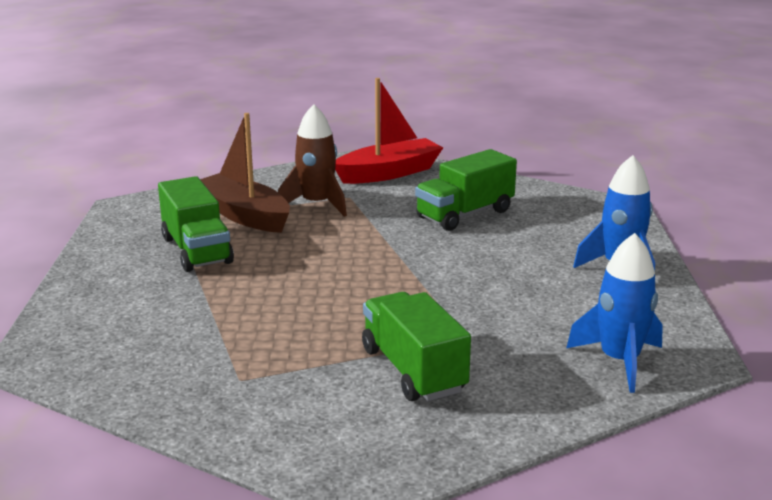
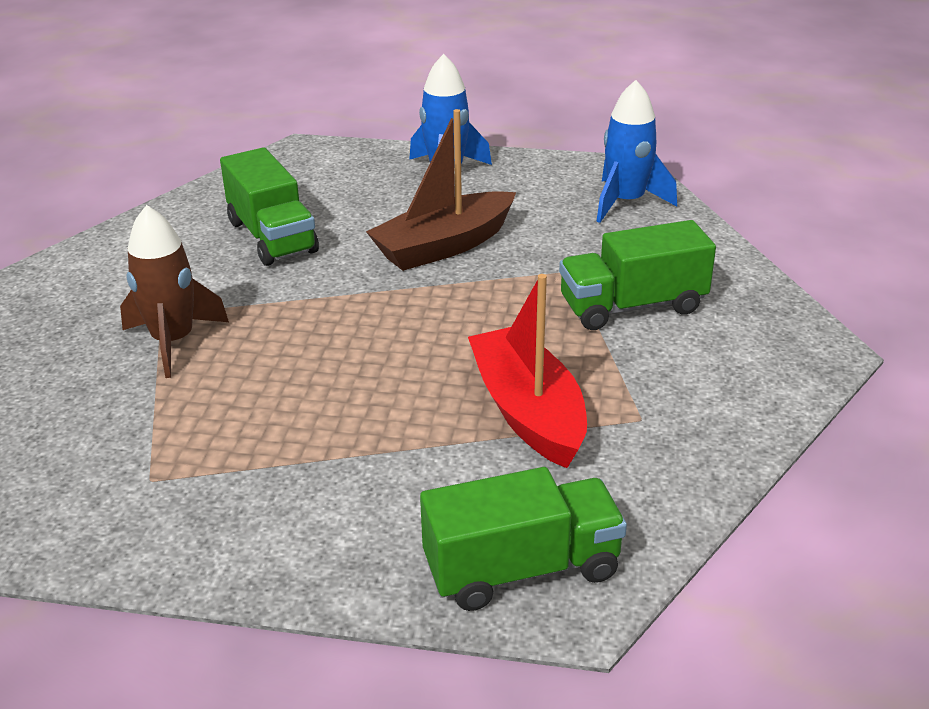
camera: 80 degrees left, 10 degrees up
(196, 250) = (278, 455): green truck -> green truck (521, 569)
(244, 215) = (173, 408): brown boat -> brown boat (444, 246)
(389, 173) = (99, 276): red boat -> red boat (528, 412)

